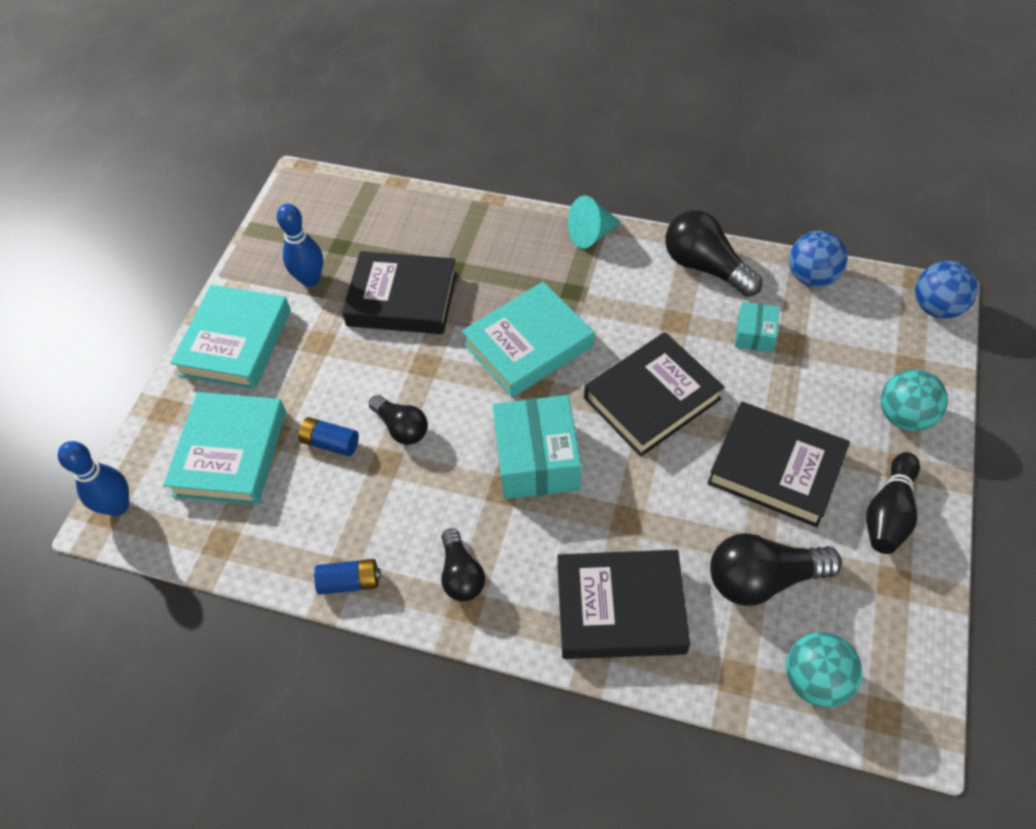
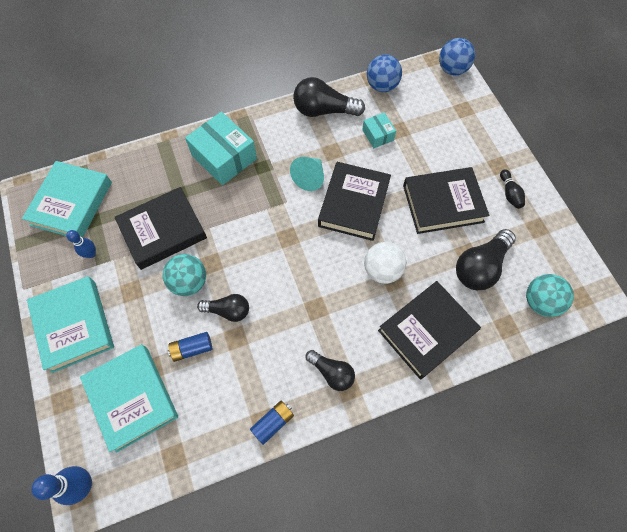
camera: 40 degrees left, 10 degrees up
(310, 279) = (91, 254): blue bowling pin -> blue bowling pin, size x0.64
(528, 345) = (262, 214): turquoise book -> turquoise book (71, 203)
(537, 459) = (320, 278): turquoise box -> turquoise box (224, 157)
(591, 234) = (246, 126): turquoise cone -> turquoise cone (309, 178)
(623, 499) = (382, 270): none -> white ball
(888, 513) = (509, 193): black bowling pin -> black bowling pin, size x0.64
(904, 416) = (480, 137): turquoise ball -> turquoise ball (189, 282)

